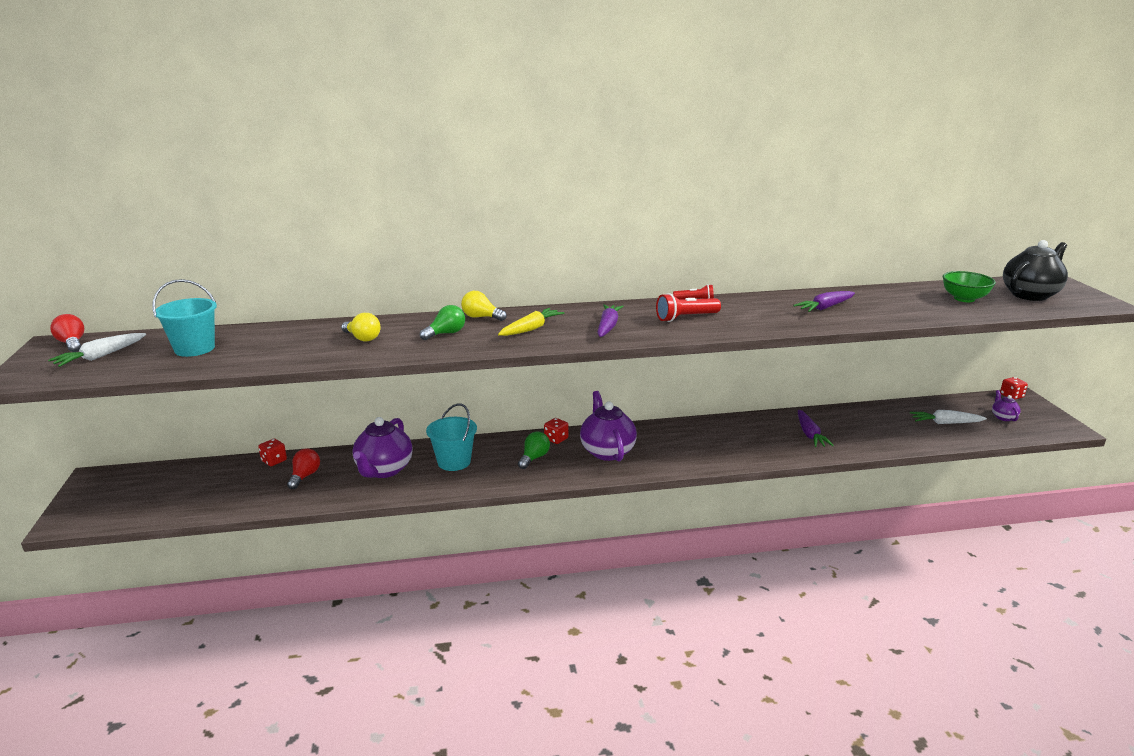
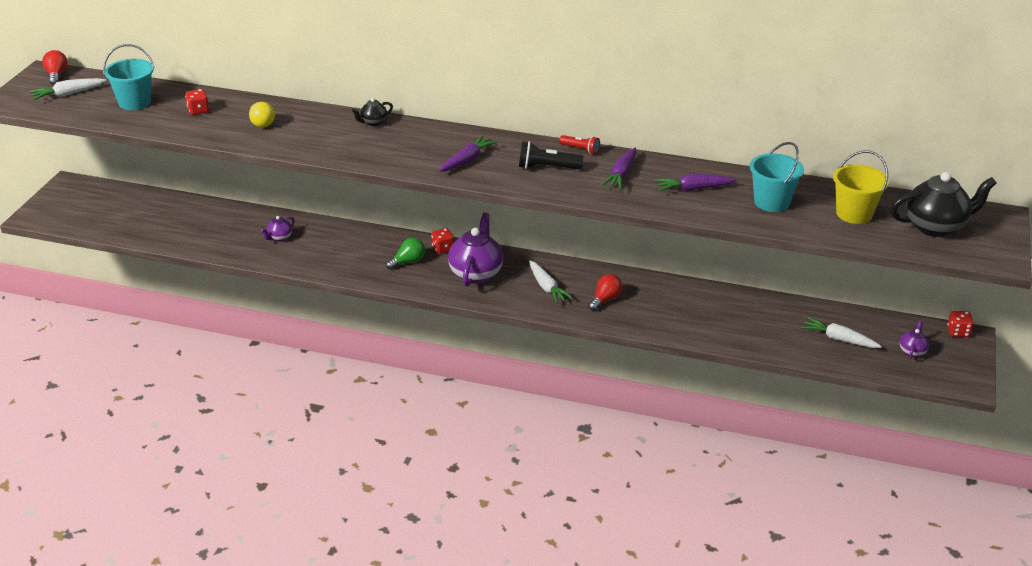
camera: 25 degrees right, 10 degrees up
(274, 461) = (202, 205): red dice -> red dice (198, 110)
(305, 476) = (216, 226): red light bulb -> red light bulb (605, 299)
(384, 470) = (279, 238): purple teapot -> purple teapot, size x0.48
(446, 333) = (328, 134): green light bulb -> none
(454, 462) = (339, 246): turquoise bucket -> turquoise bucket (771, 202)
(481, 317) = (373, 122): yellow light bulb -> black teapot
(531, 329) = (401, 146): yellow carrot -> none
(681, 446) = (547, 287): none -> white carrot
(686, 318) = (547, 168): red flashlight -> black flashlight
(810, 434) = (682, 311): purple carrot -> purple carrot (621, 174)
(964, 299) = (854, 214): green bowl -> yellow bucket

